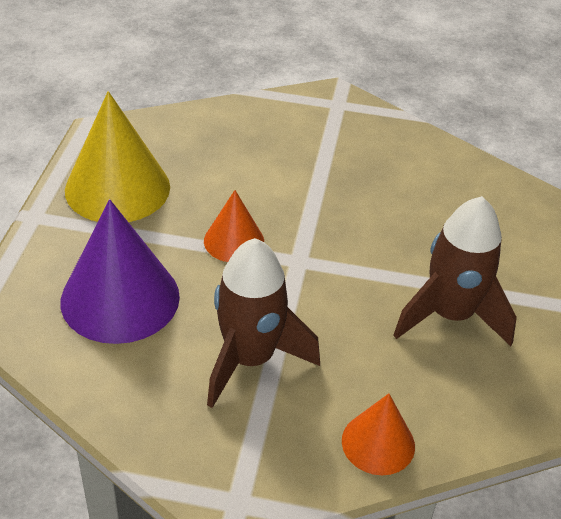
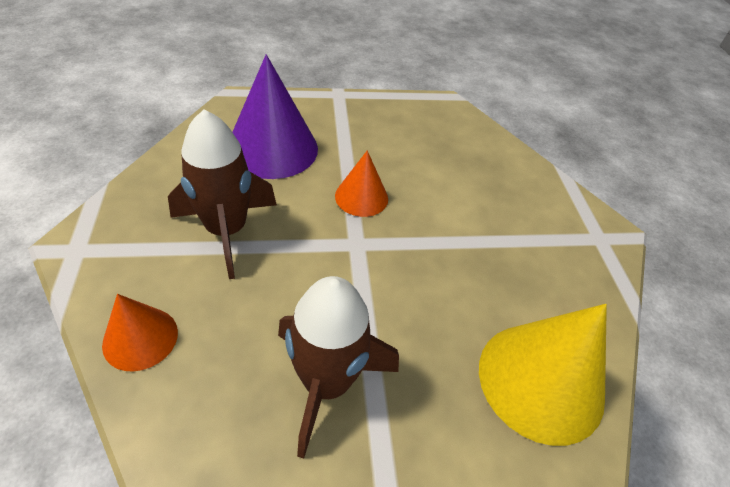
camera: 70 degrees right, 5 degrees up
(117, 188) = (389, 124): yellow cone -> yellow cone (541, 381)

